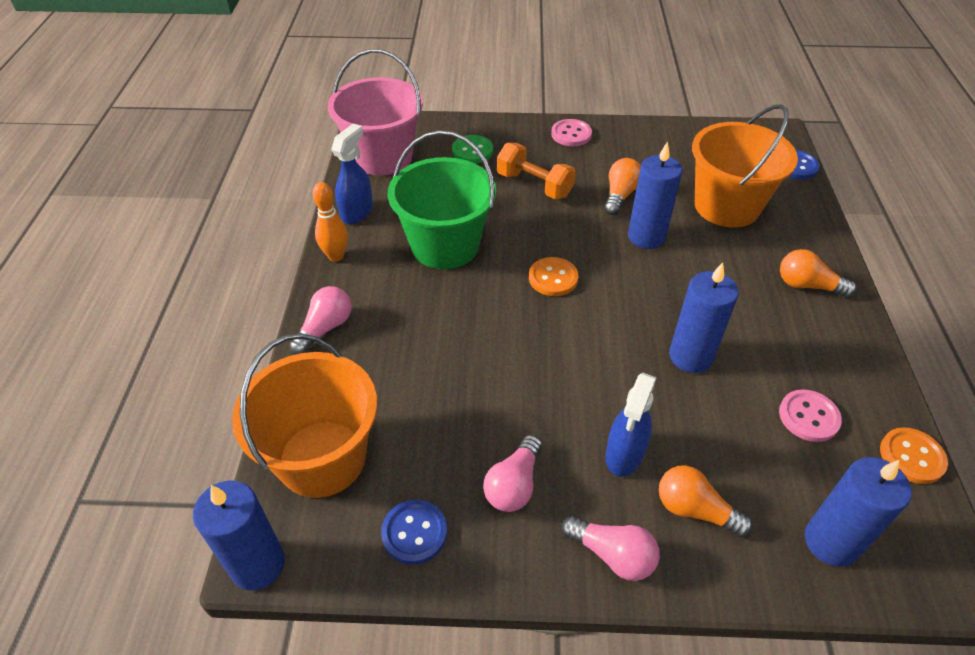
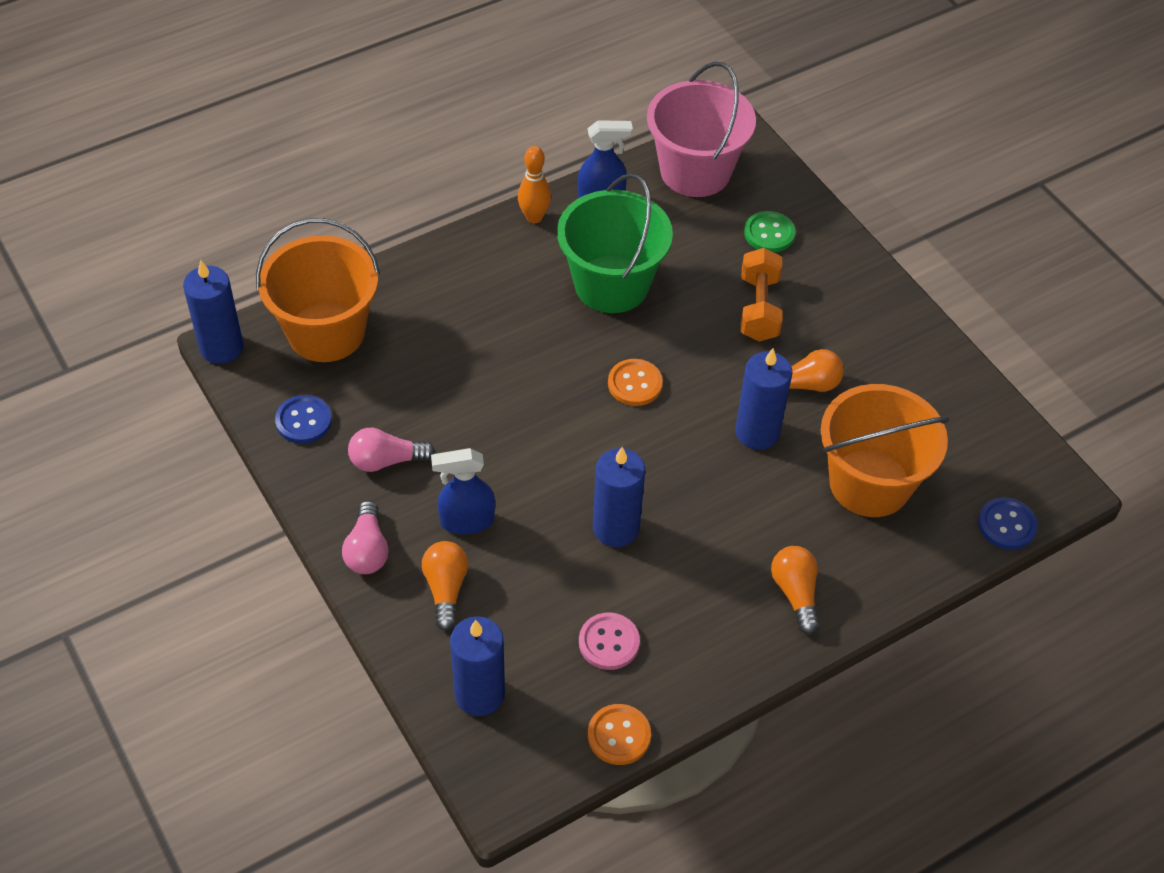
camera: 55 degrees right, 5 degrees up
(325, 328) = (448, 259): pink light bulb -> none
(571, 134) = (875, 300): pink button -> none

